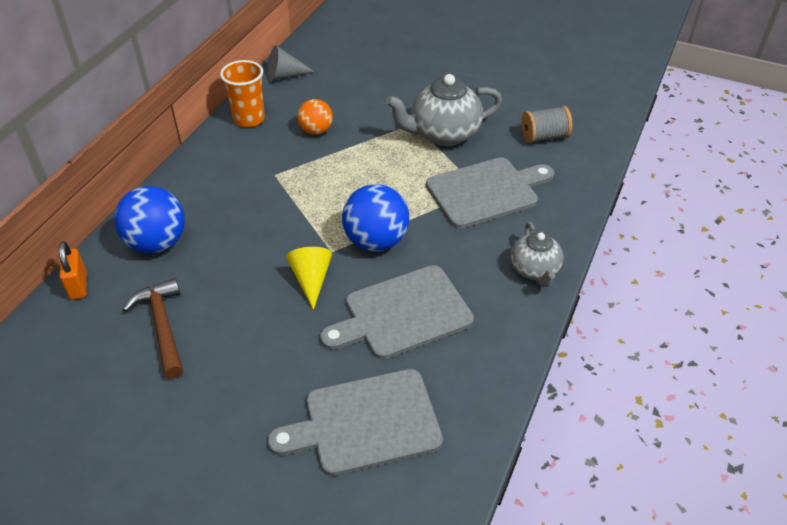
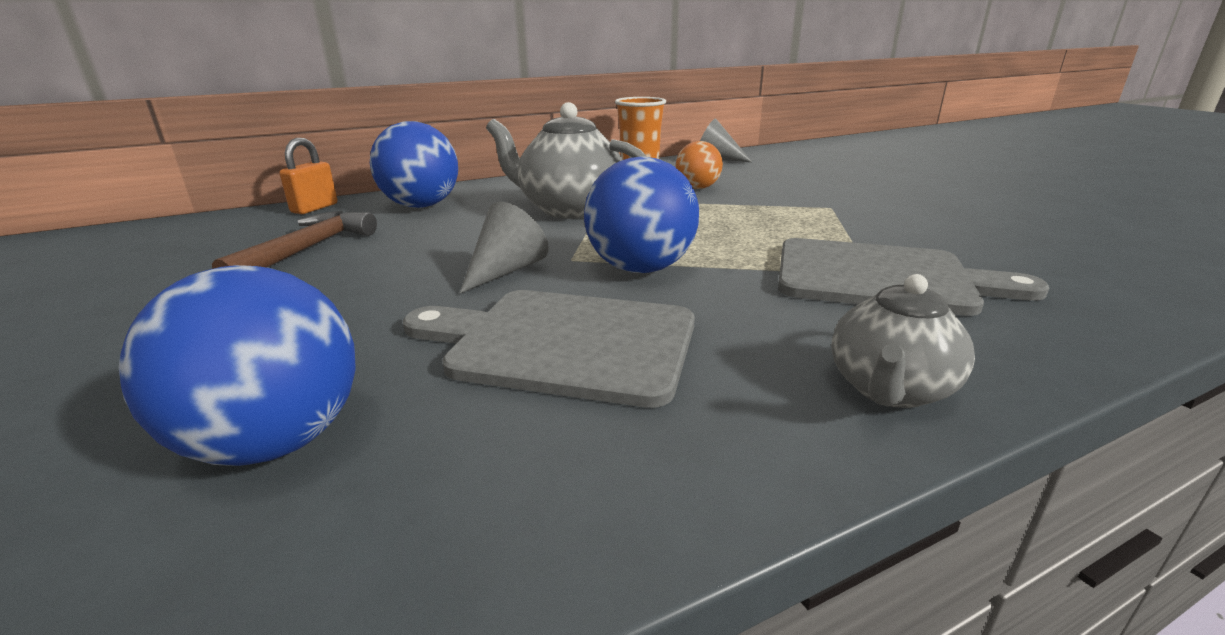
camera: 40 degrees right, 20 degrees down
(311, 280) = (506, 270): yellow cone -> grey cone
(365, 423) = (275, 442): grey cutting board -> blue ball
(443, 134) = (866, 221): grey teapot -> grey teapot (570, 209)
(544, 137) = (1057, 259): grey spool -> none

